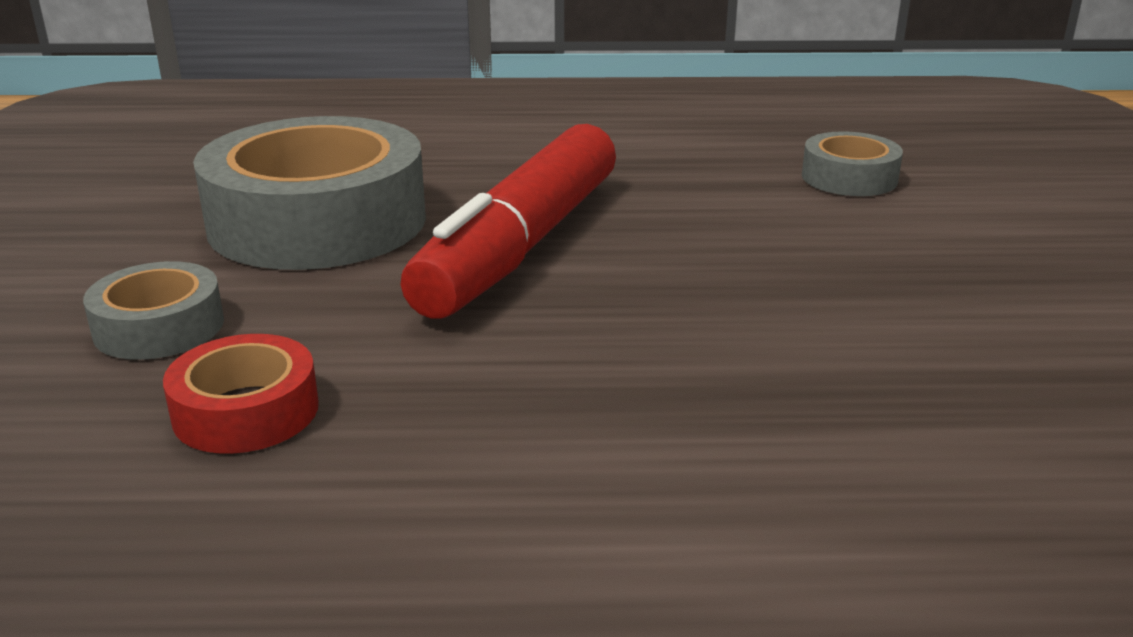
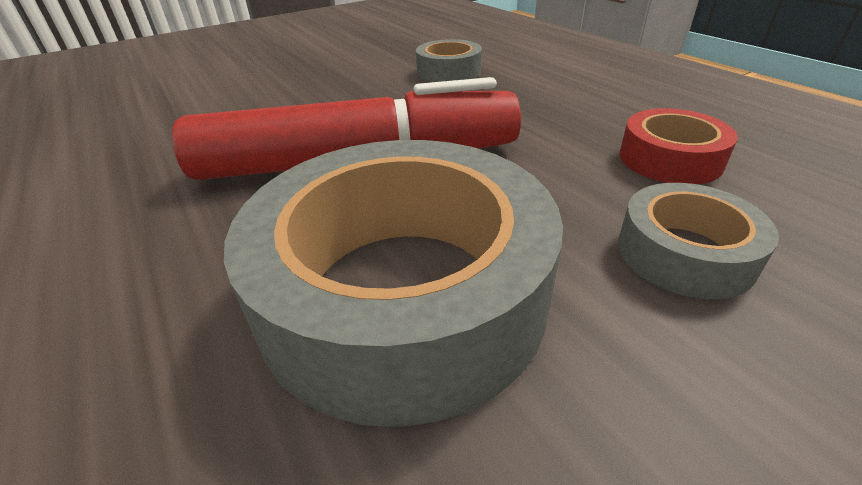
camera: 120 degrees left, 10 degrees up
(849, 178) = (153, 100): grey tape -> grey tape (448, 71)

